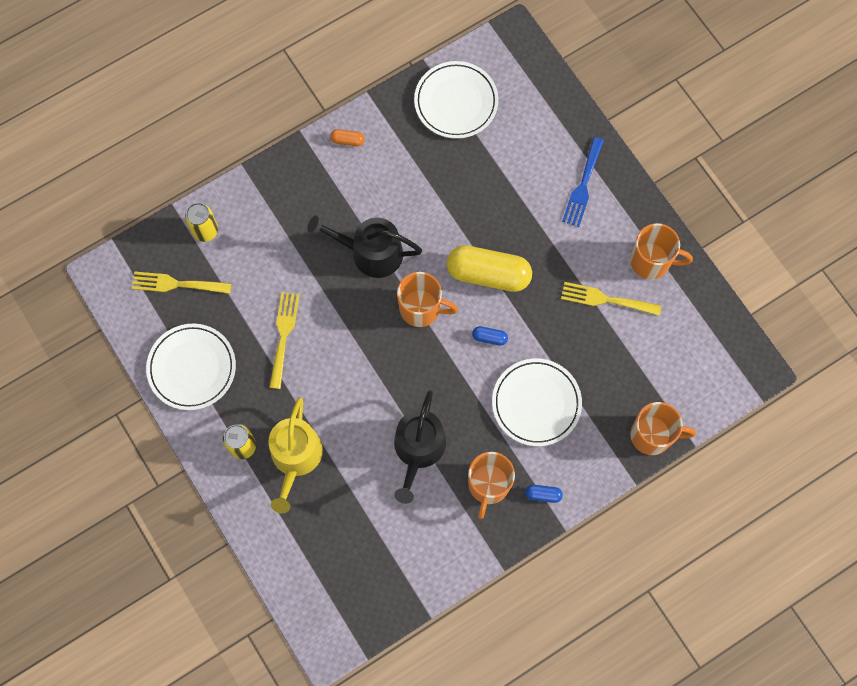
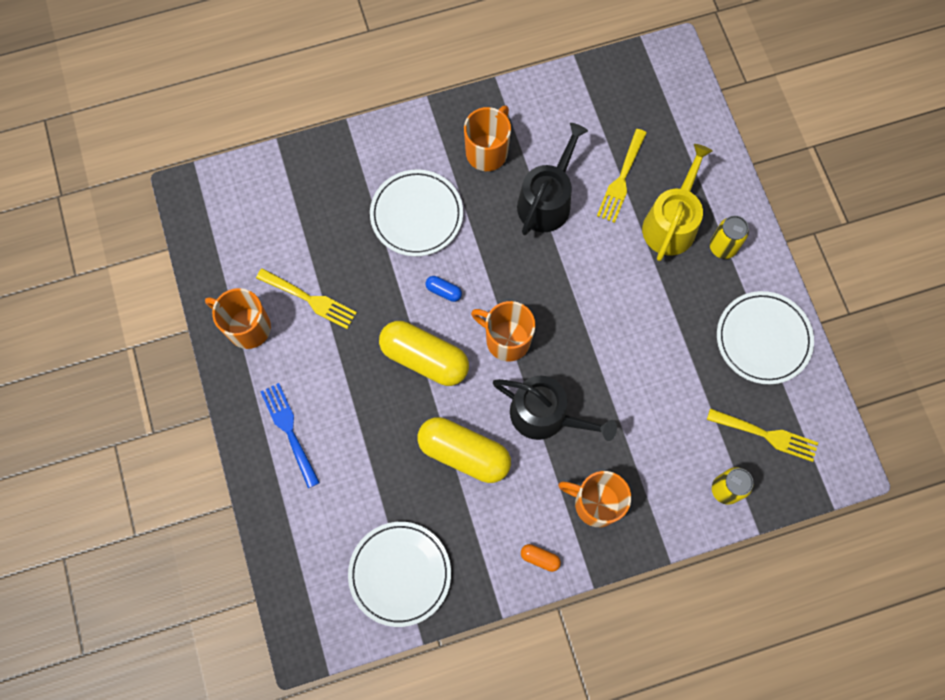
camera: 165 degrees left, 0 degrees up
(283, 335) = (659, 348): yellow fork -> yellow fork (621, 179)
(431, 204) = (464, 453): none -> yellow capsule
(543, 495) = (437, 130): blue capsule -> none
(583, 186) = (289, 430): blue fork -> blue fork turned 60 degrees counterclockwise
(652, 435) = (313, 157): orange mug -> orange mug (596, 503)

